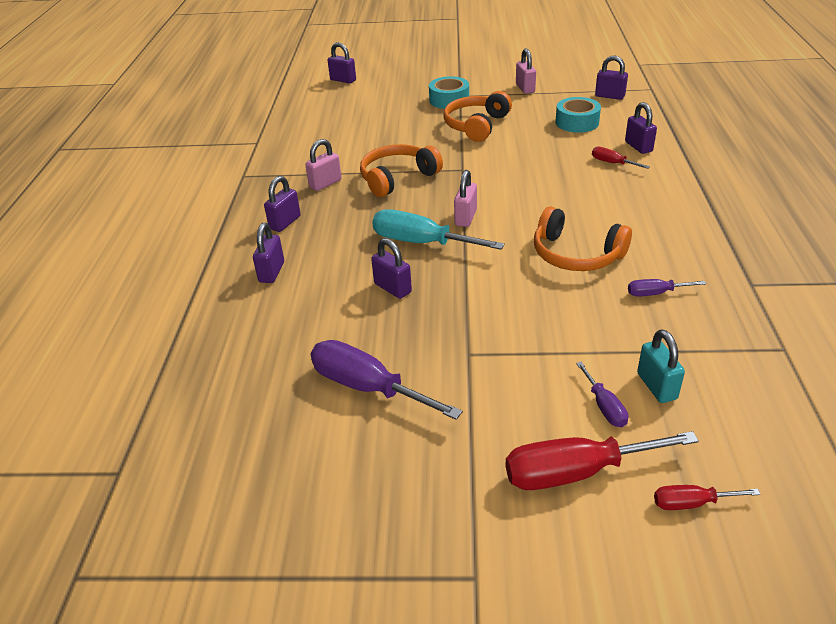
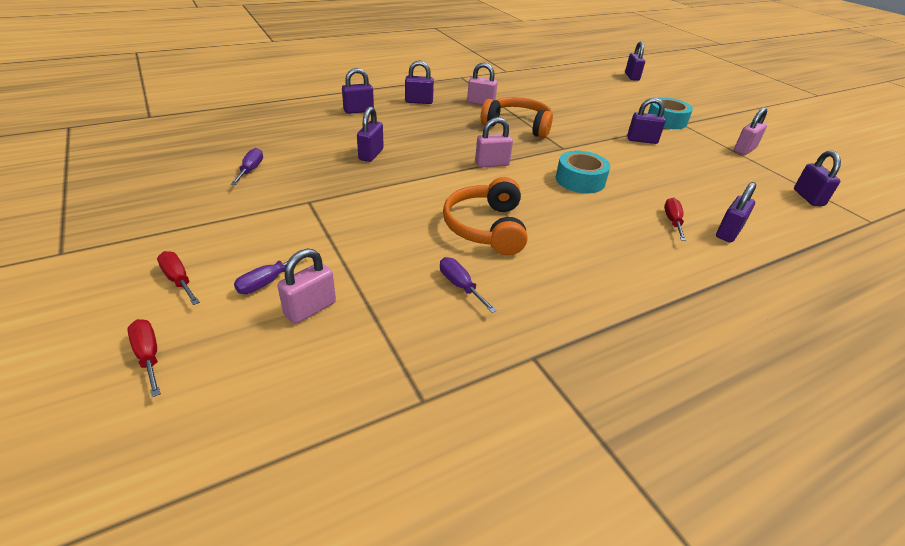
camera: 55 degrees right, 0 degrees up
(367, 387) = (251, 170): purple screwdriver -> purple screwdriver, size x0.51
(421, 242) = (439, 153): turquoise screwdriver -> none
(476, 125) = (642, 140): orange headphones -> purple padlock
(576, 472) = (178, 280): red screwdriver -> red screwdriver, size x0.51
(577, 122) = (723, 188): turquoise tape -> turquoise tape (580, 180)
(656, 386) = (310, 309): turquoise padlock -> pink padlock

